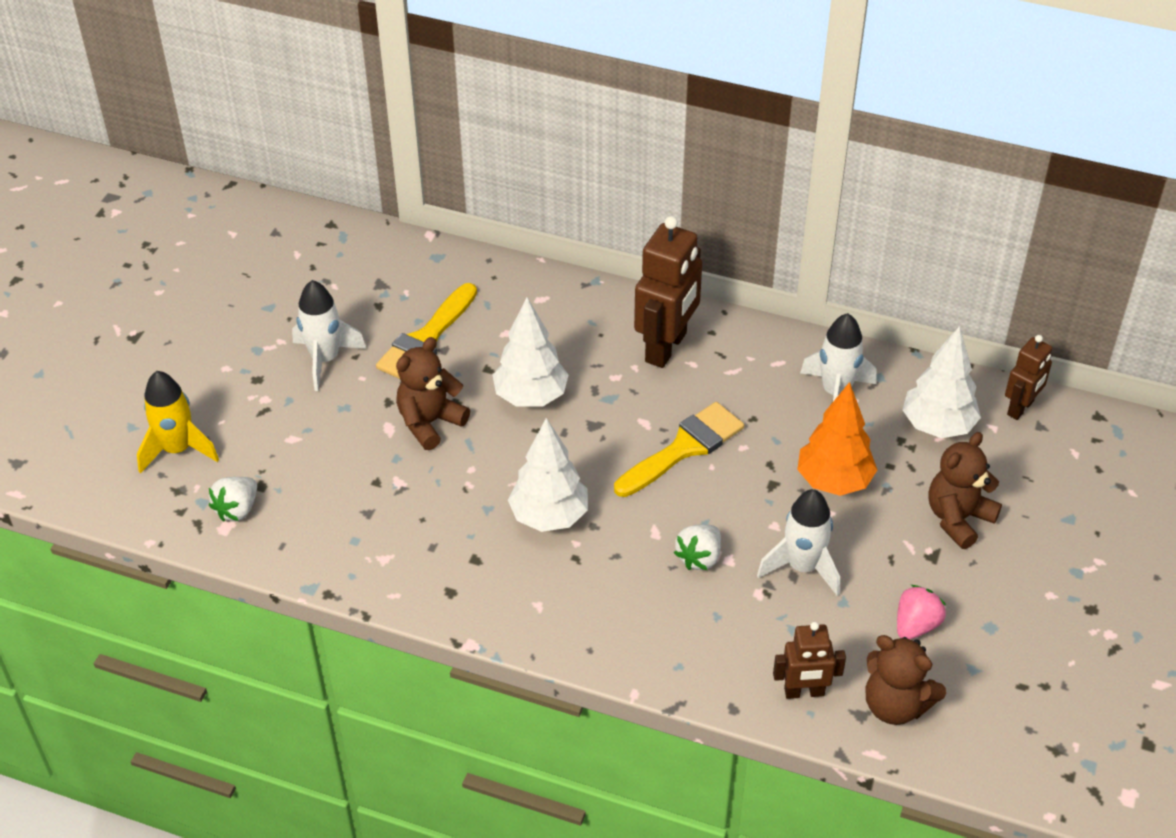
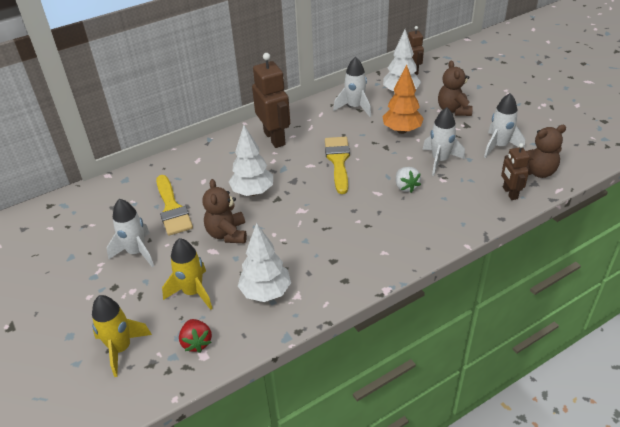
camera: 50 degrees left, 5 degrees down
(237, 509) = (196, 342): white strawberry -> red strawberry
(307, 455) = (193, 292): none -> yellow rocket
(549, 516) = (333, 222): white tree -> white tree (266, 292)
(804, 692) = (510, 193): brown robot -> brown robot turned 135 degrees clockwise
(916, 625) = (499, 146): pink strawberry -> white rocket

